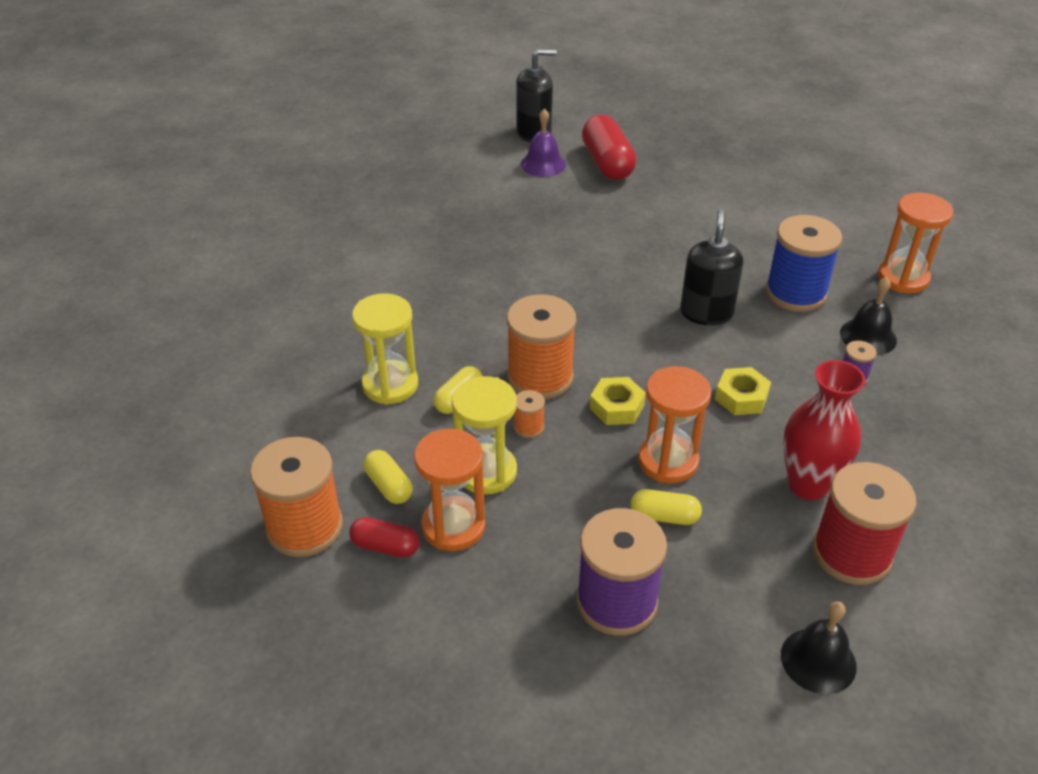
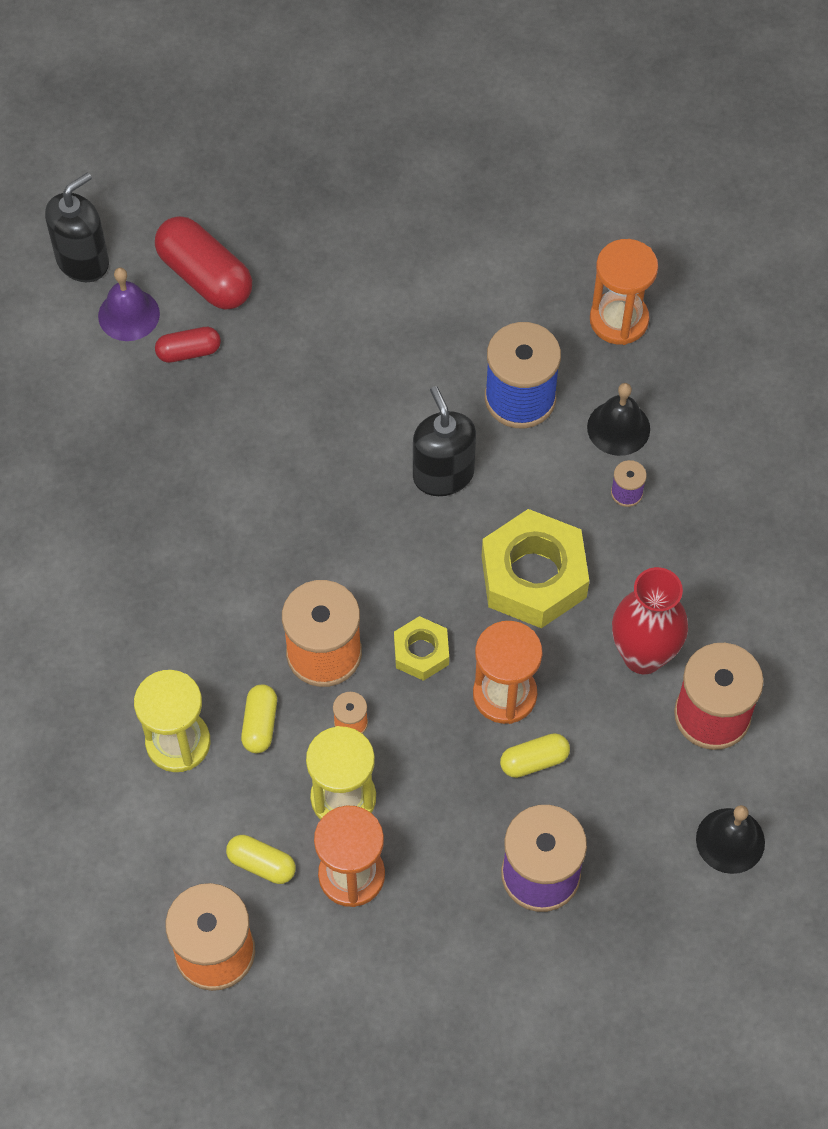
camera: 30 degrees left, 20 degrees up
(385, 546) = (304, 930): red capsule -> red capsule (189, 352)
(741, 397) = (533, 577): yellow nut -> yellow nut, size x1.89

